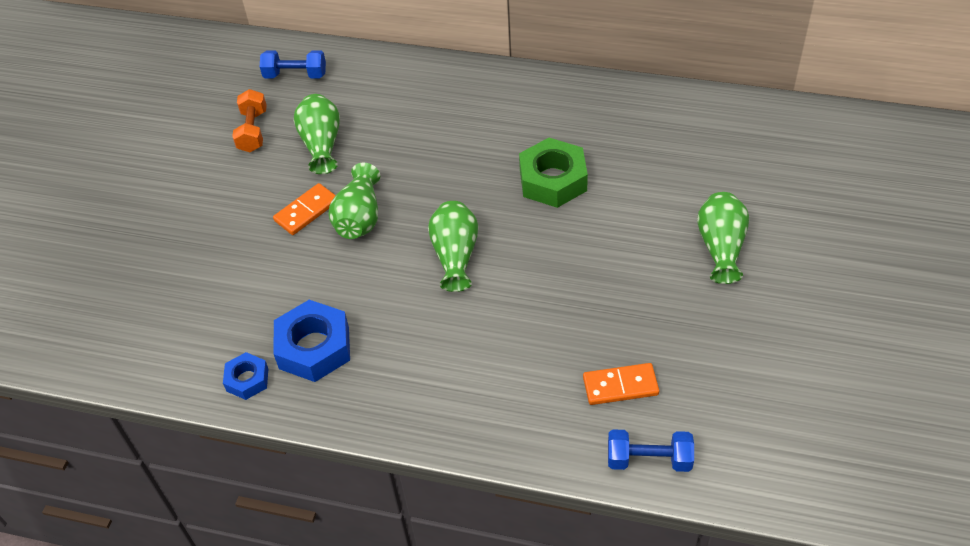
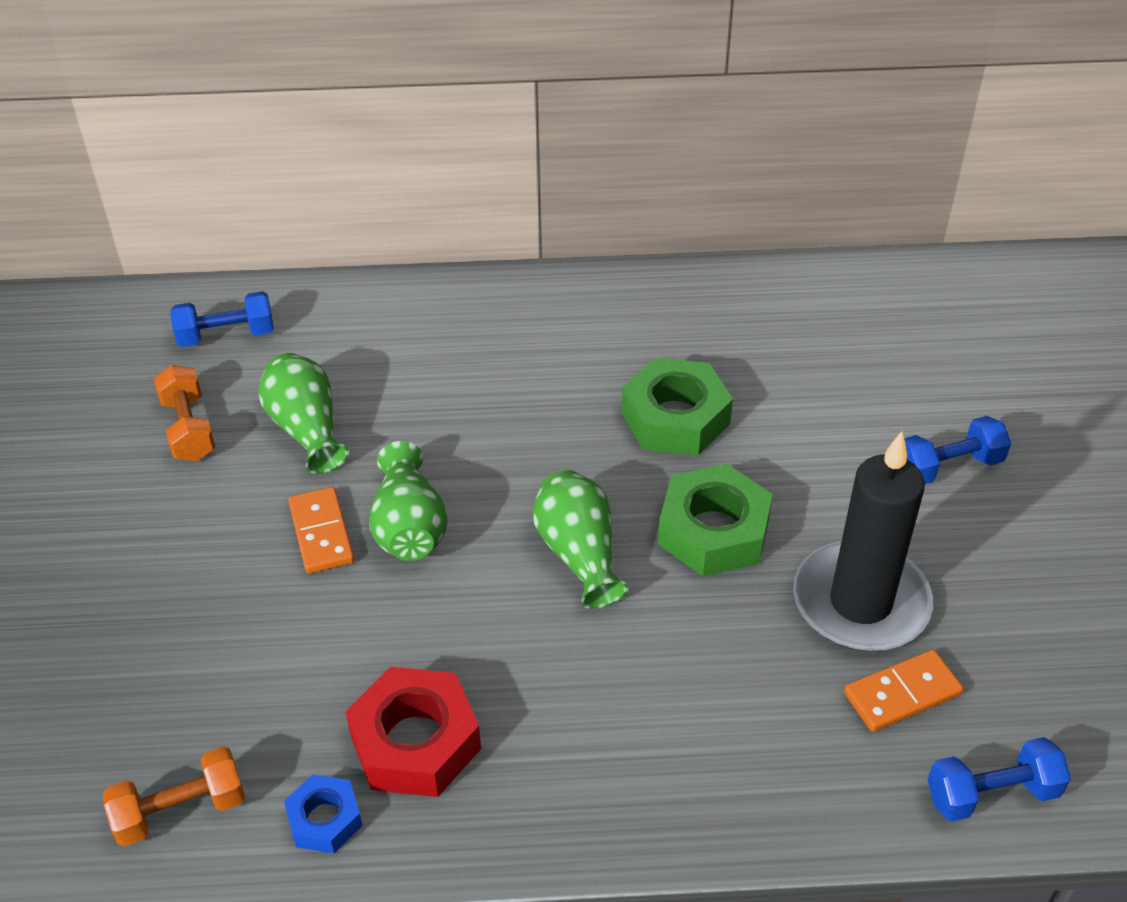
camera: 20 degrees left, 5 degrees down
(172, 356) = (180, 810): none -> orange dumbbell
(306, 211) = (321, 533): orange domino -> orange domino turned 45 degrees counterclockwise
(314, 347) = (415, 742): blue nut -> red nut
(545, 258) = (713, 531): none -> green nut
(620, 323) = (860, 602): none -> black candle
(721, 247) = (948, 467): green vase -> blue dumbbell

